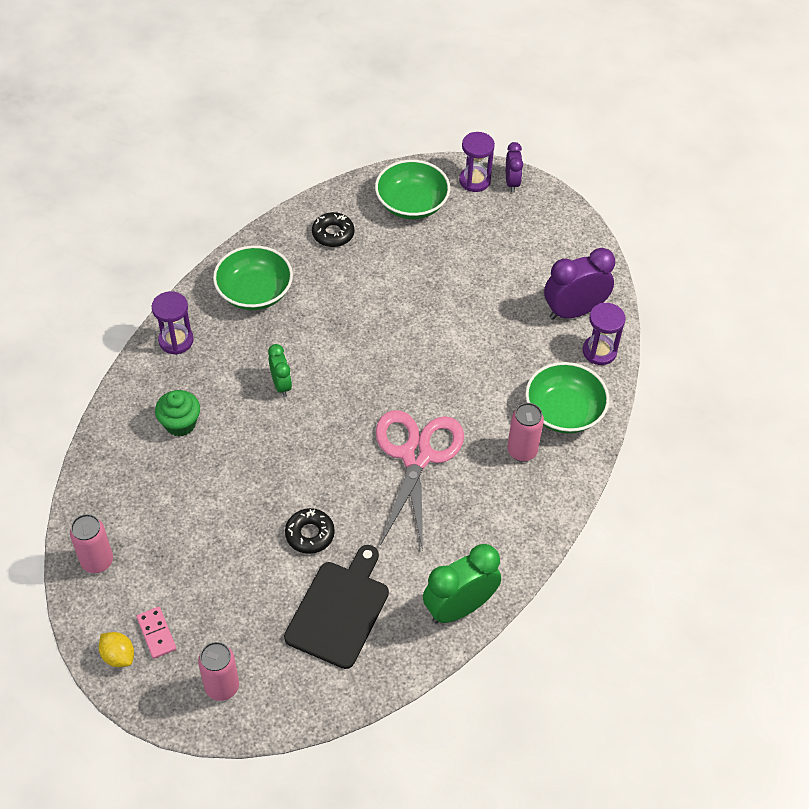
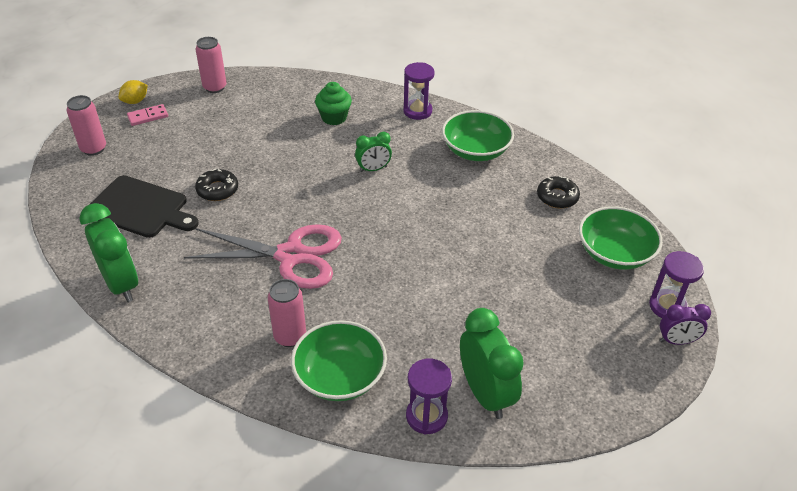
camera: 90 degrees right, 10 degrees down
(574, 311) = (485, 394): purple clock -> green clock

